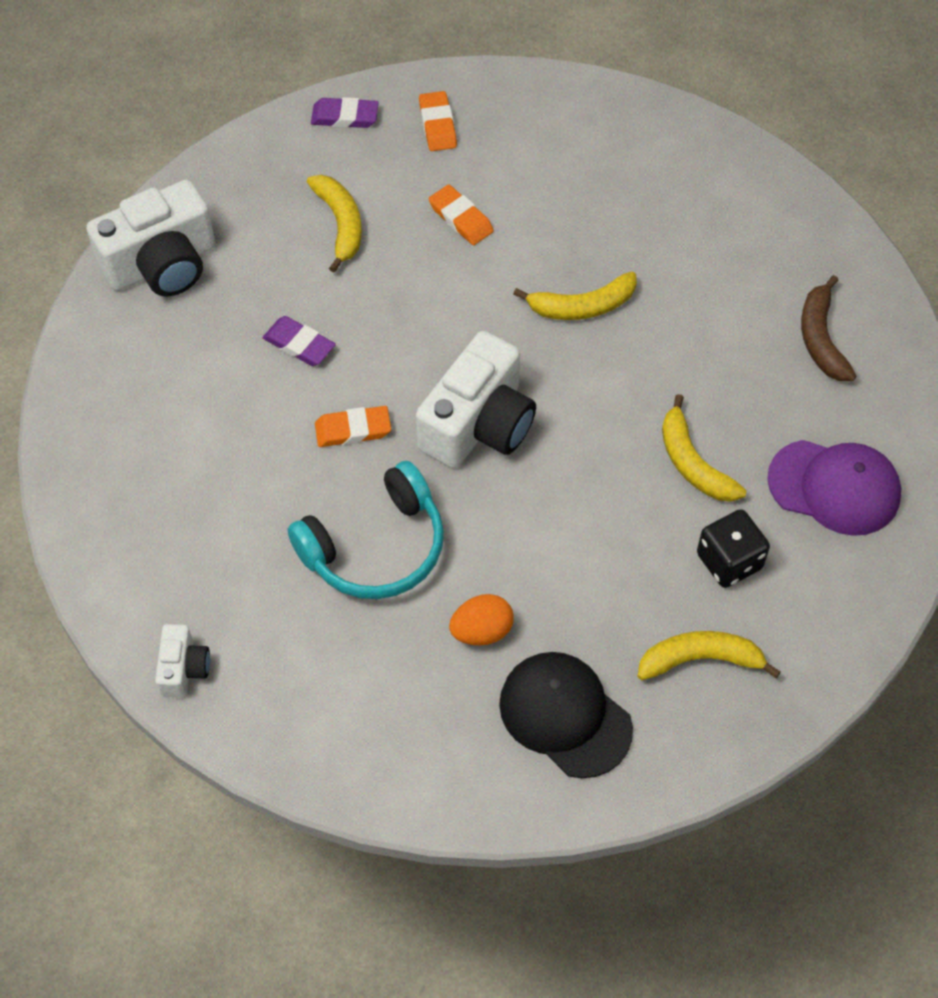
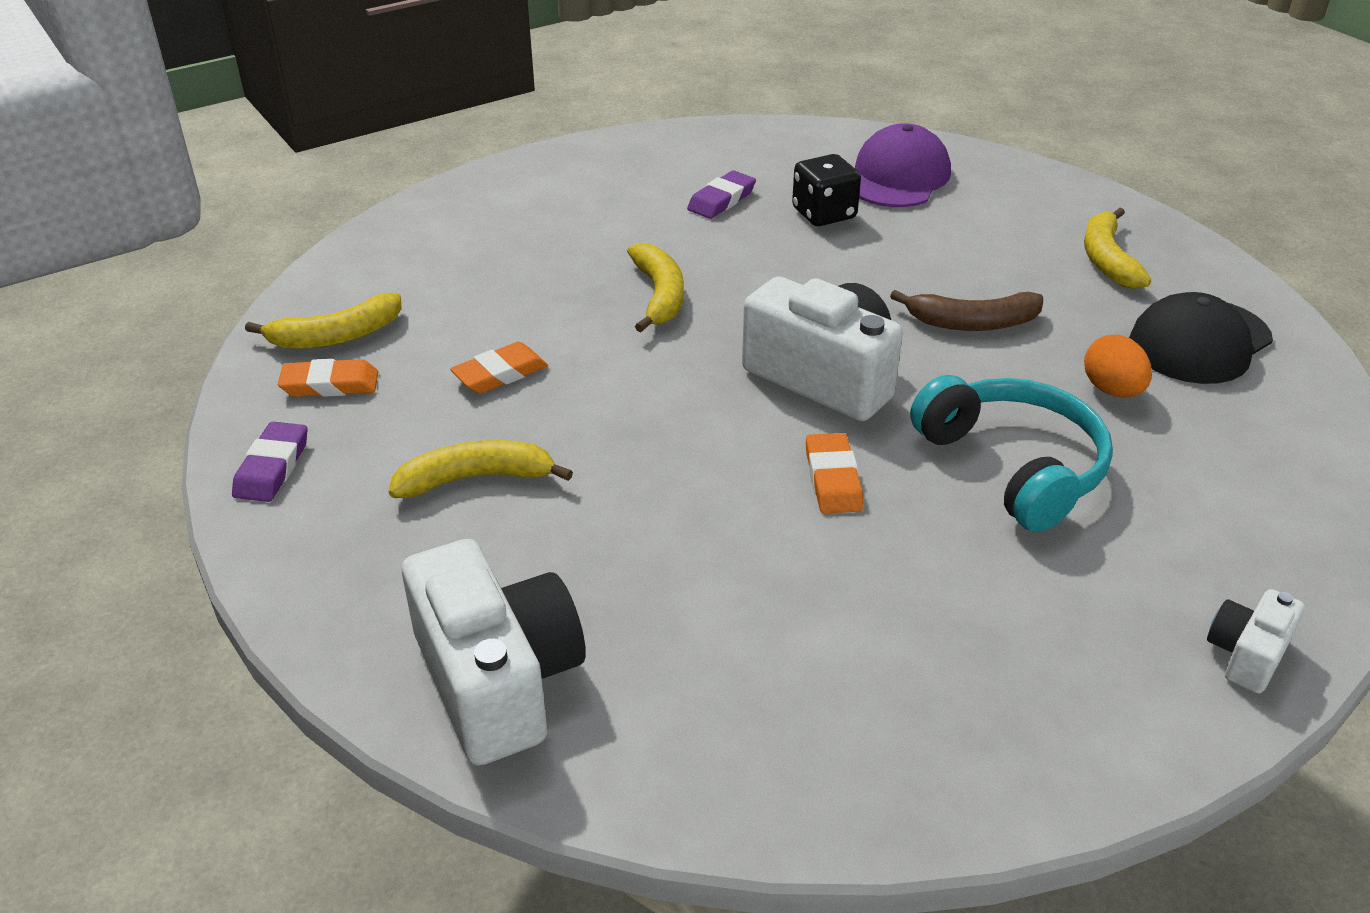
camera: 85 degrees left, 20 degrees down
(183, 669) = (1246, 655): white camera -> white camera turned 60 degrees counterclockwise
(299, 344) = (685, 525): purple eraser -> purple eraser (721, 200)
(692, 463) = (874, 245): yellow banana -> yellow banana (336, 336)
(729, 561) = (990, 235): black dice -> black dice (824, 214)
(821, 339) = (724, 167): brown banana -> brown banana (973, 323)

